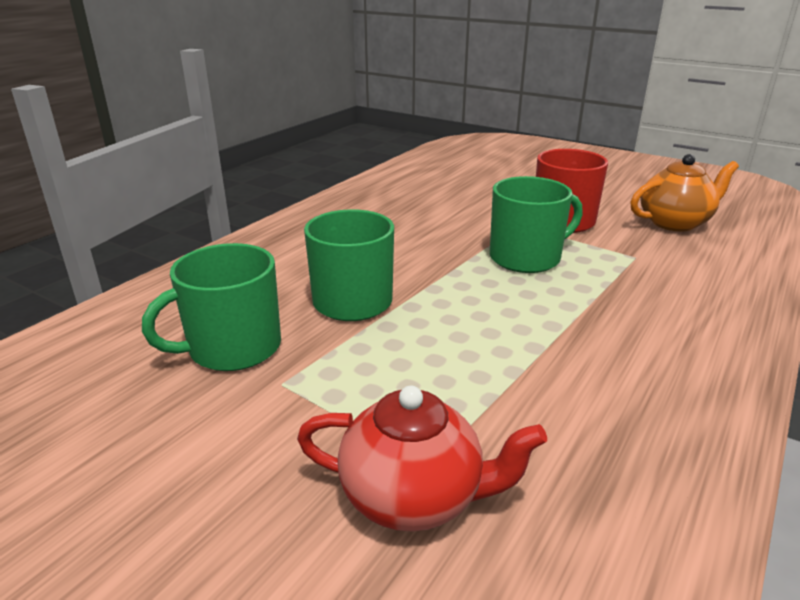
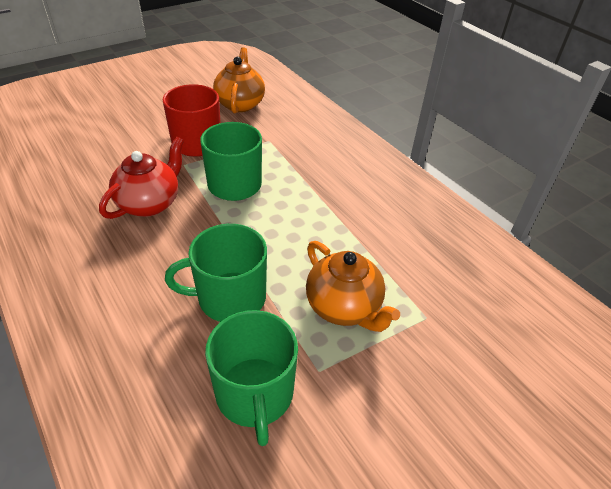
camera: 70 degrees left, 15 degrees up
(392, 380) = (344, 307): none -> orange teapot
(414, 497) = (449, 333): red teapot -> red teapot (150, 203)

